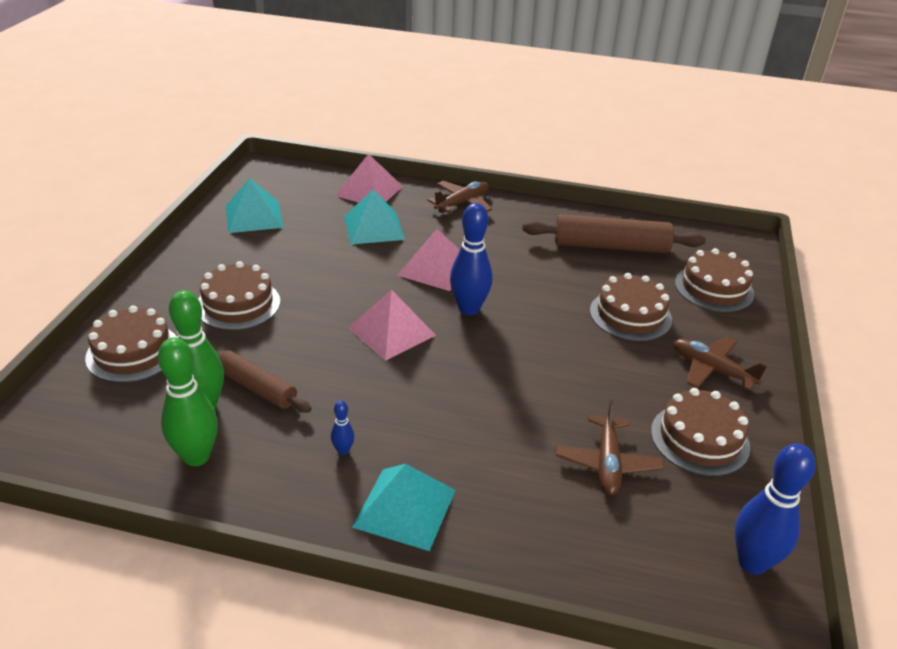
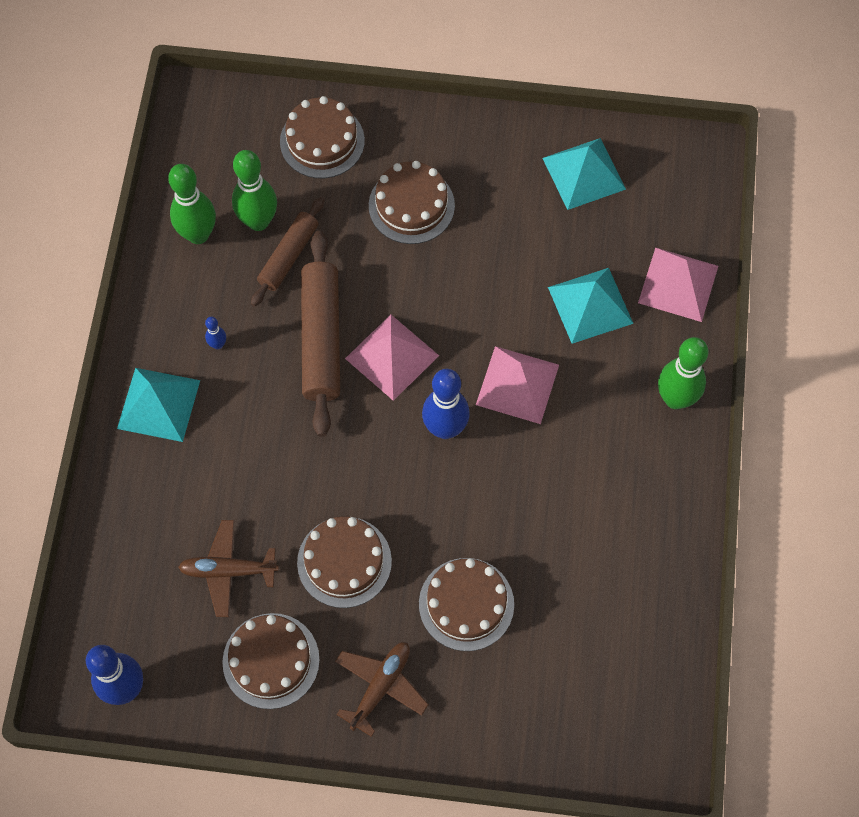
camera: 85 degrees right, 30 degrees up
(462, 203) = (675, 399): brown plane -> green bowling pin
(610, 246) = (612, 587): brown rolling pin -> brown rolling pin (321, 339)
(714, 288) = (542, 710): brown cake -> brown cake (344, 562)

